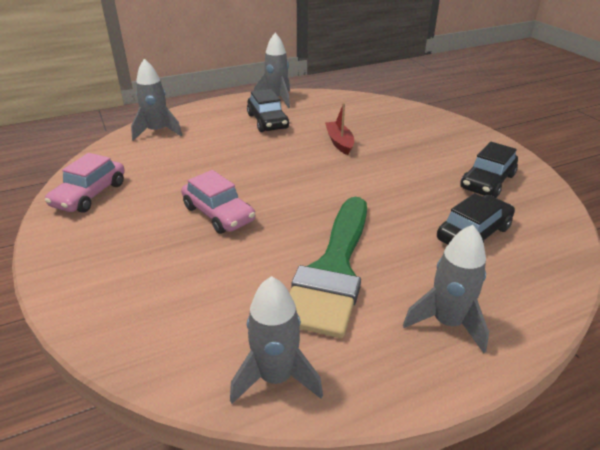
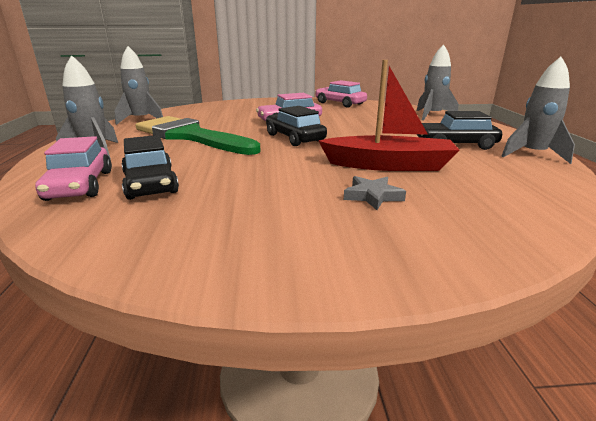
camera: 110 degrees right, 10 degrees down
(339, 142) = (389, 165): red boat -> red boat, size x1.71
(401, 143) = (372, 196): none -> grey star
(487, 182) = (221, 223): black car -> black car (294, 138)
(517, 271) = (80, 185): none -> pink car

